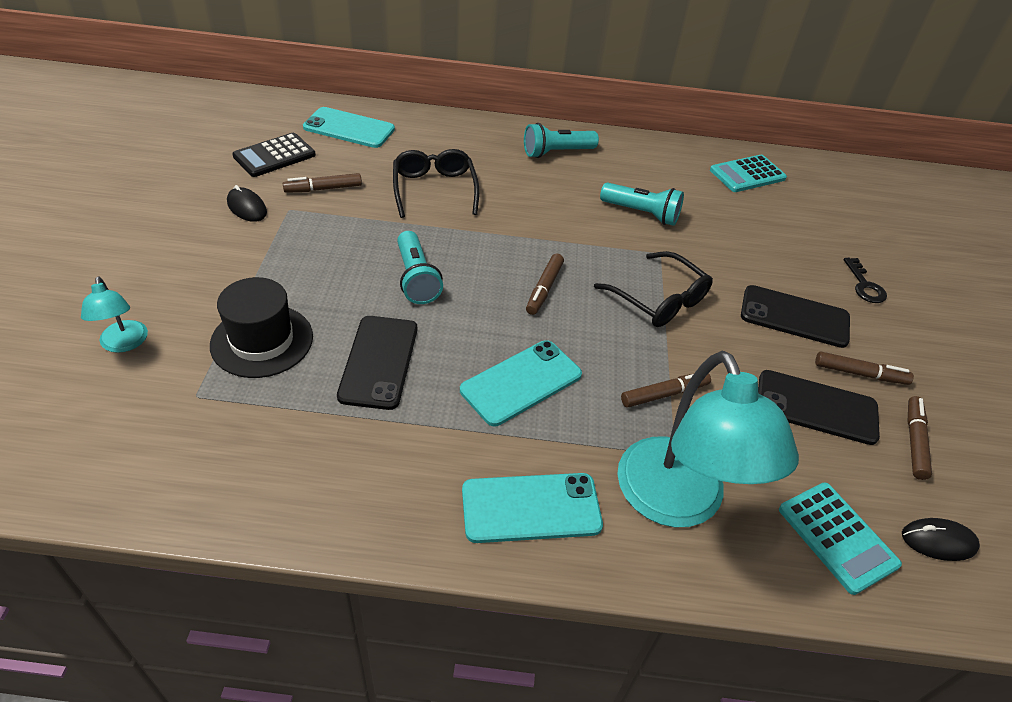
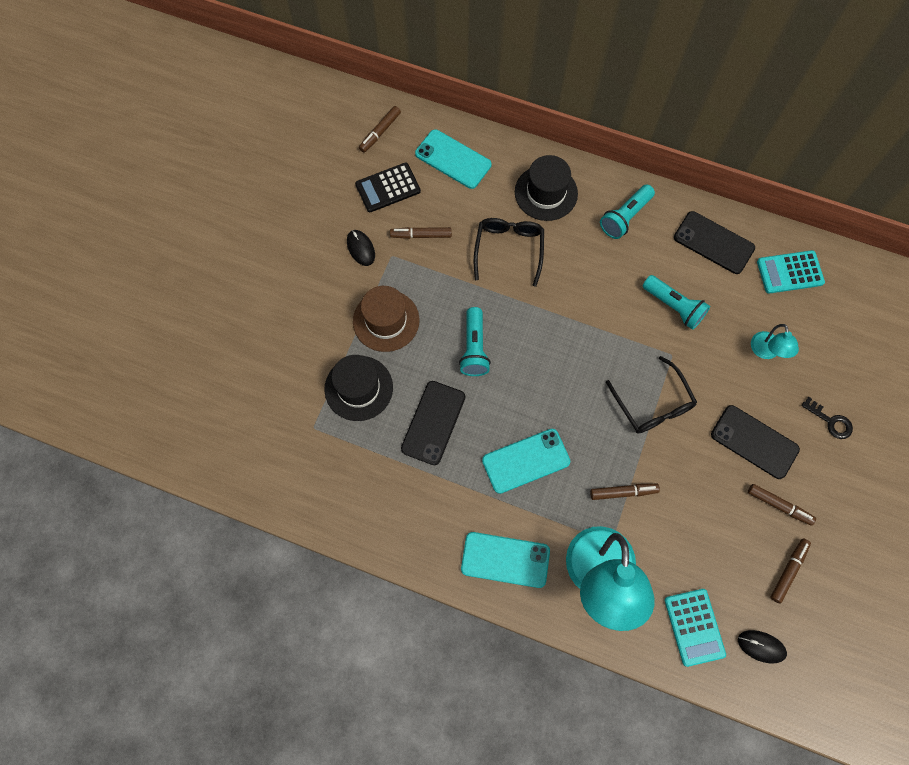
camera: 20 degrees right, 25 degrees up
(124, 344) = (271, 373): turquoise lamp -> turquoise lamp (766, 352)
(291, 268) = (386, 320): none -> brown hat
(463, 143) = (546, 193): none -> black hat
(544, 289) = (567, 376): brown marker -> brown marker (380, 132)
(556, 152) = (625, 217): turquoise flashlight -> turquoise flashlight turned 45 degrees counterclockwise
(816, 407) = (730, 527): black phone -> black phone (713, 243)
(864, 285) = (830, 421): black key -> black key turned 60 degrees counterclockwise

